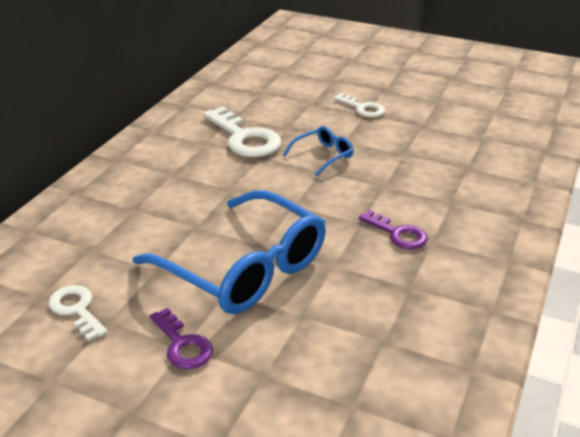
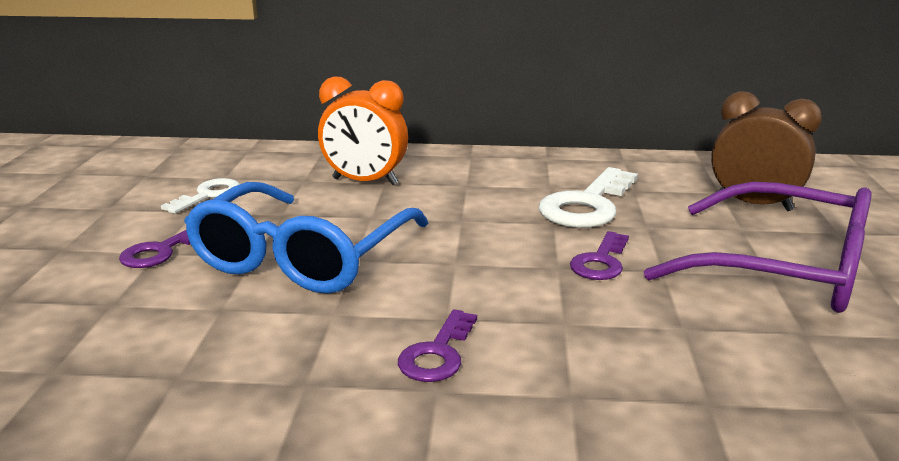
camera: 70 degrees right, 10 degrees down
(124, 218) = (365, 182): none -> orange clock
(284, 89) = (753, 204): none -> brown clock
(323, 156) = (600, 262): blue glasses -> purple key
(362, 108) = (784, 269): white key -> purple glasses

